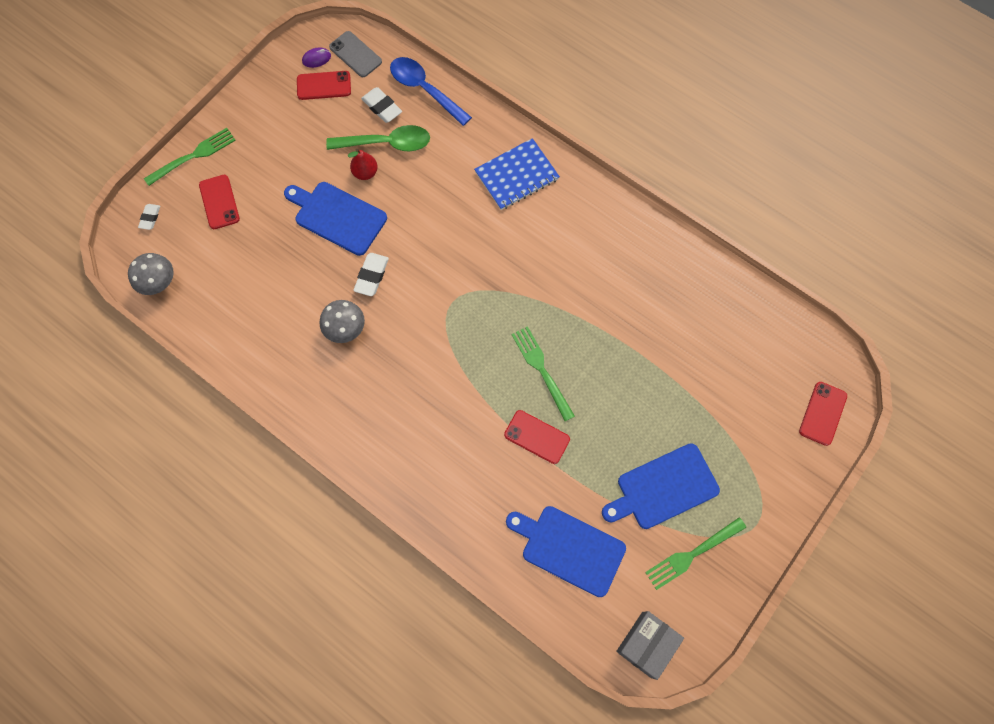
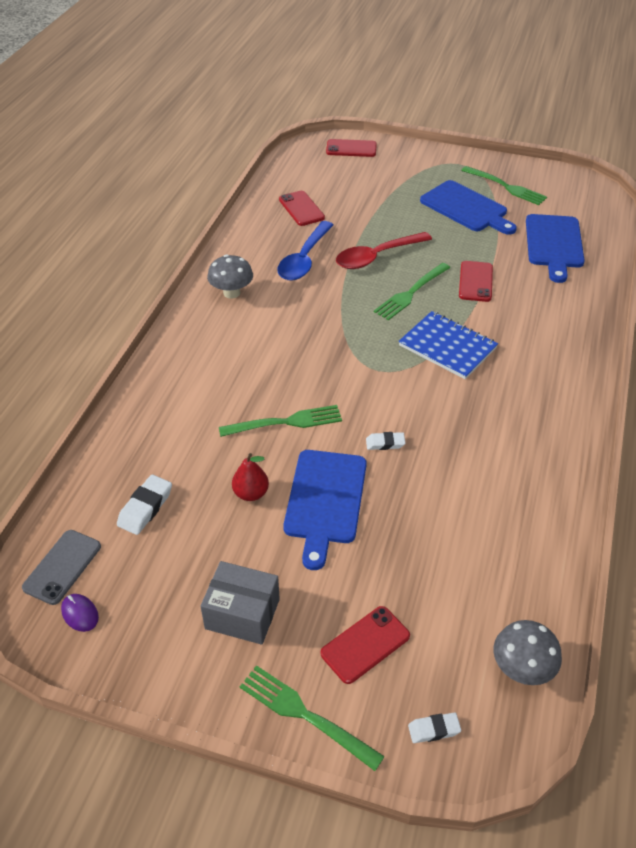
camera: 110 degrees left, 25 degrees down
(324, 85) = (127, 587): red phone -> red phone (301, 209)
(345, 329) = (460, 446): grey mushroom -> grey mushroom (231, 293)
(371, 276) = (385, 443): white eraser -> white eraser, size x0.64
(387, 143) = (199, 485): green spoon -> none
(423, 215) = (285, 422): none -> green fork
(424, 89) = (105, 472): blue spoon -> blue spoon (304, 259)
(516, 175) = (202, 360): blue notebook -> blue notebook (447, 347)
(607, 361) = (376, 257): none -> red spoon
(646, 644) = (589, 195): grey box -> grey box (242, 614)

